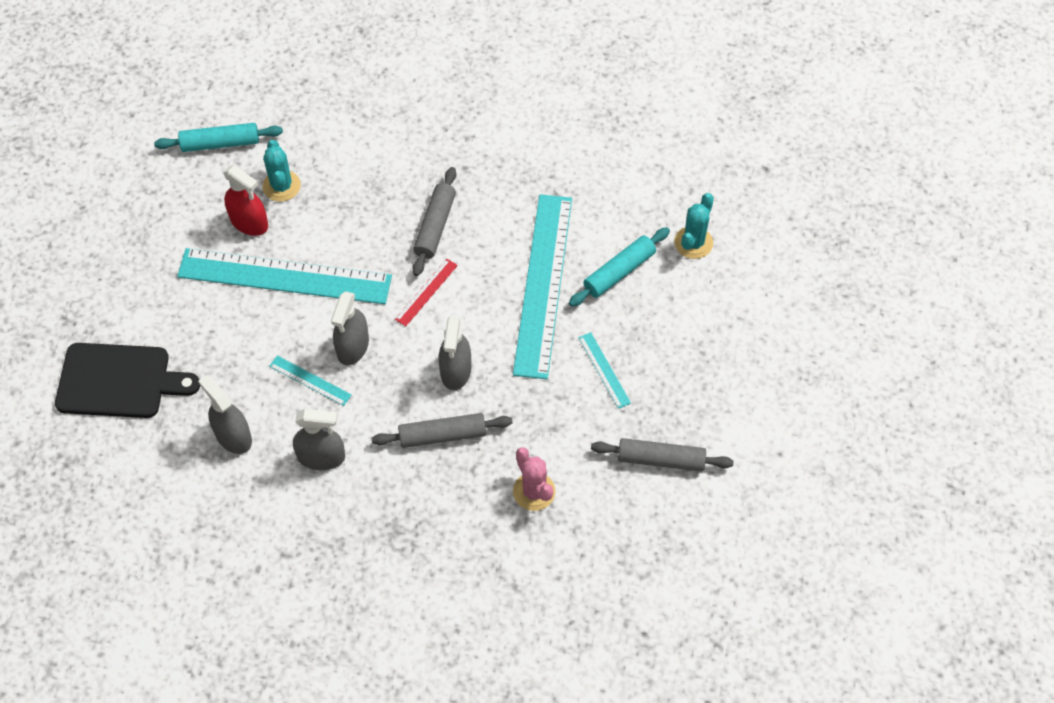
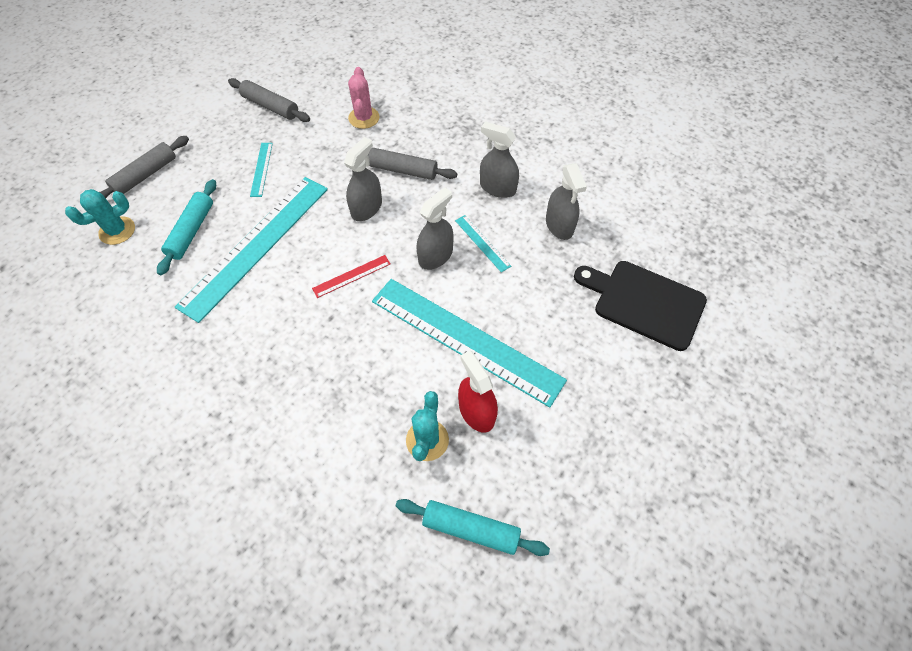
camera: 155 degrees left, 0 degrees up
(435, 226) = (307, 332): grey rolling pin -> grey rolling pin (145, 175)
(619, 272) = (191, 231): turquoise rolling pin -> turquoise rolling pin turned 60 degrees counterclockwise

